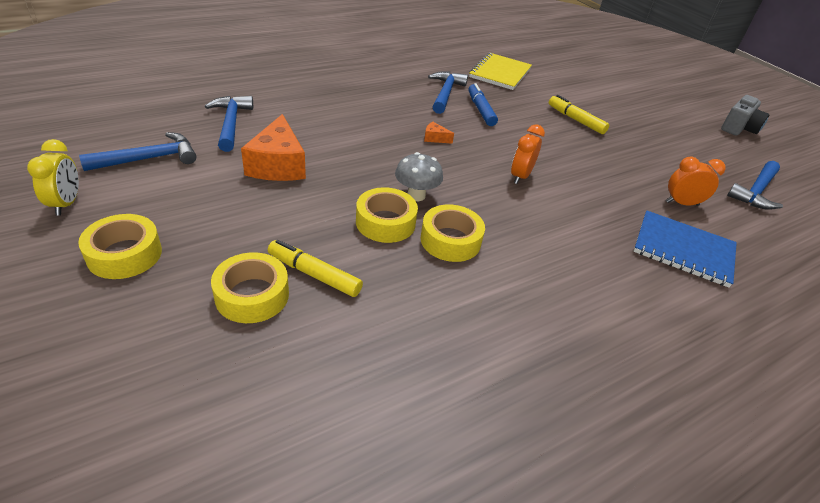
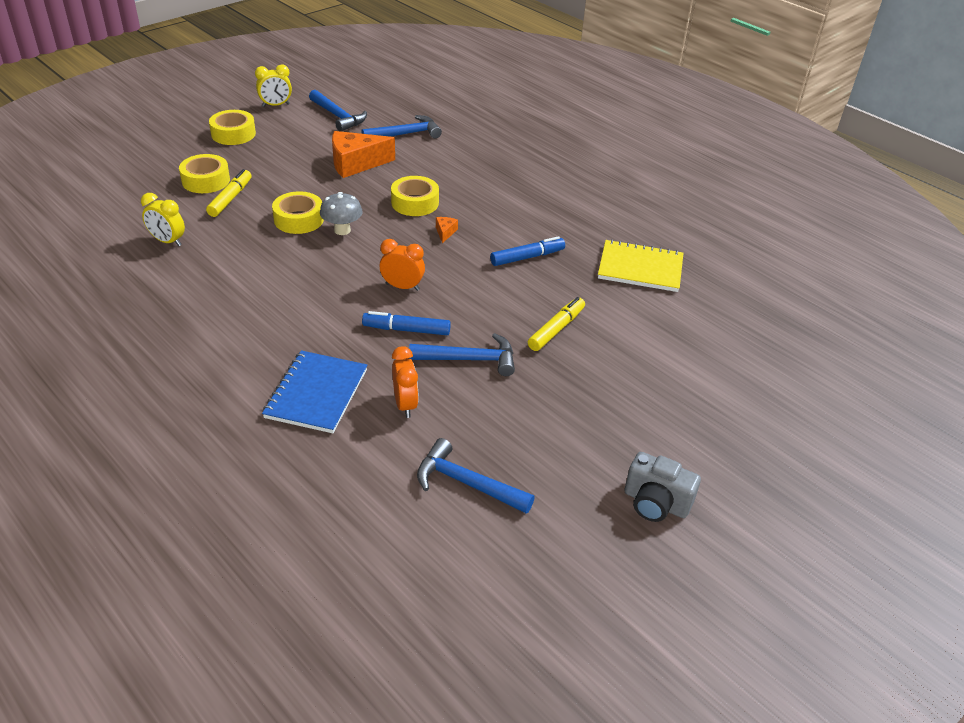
camera: 80 degrees right, 0 degrees up
(406, 347) = (167, 241): none -> yellow clock
(445, 93) = (548, 232): blue hammer -> blue hammer (470, 359)
(450, 240) = (286, 251): yellow tape -> yellow tape (415, 203)
(584, 185) = (407, 330): none -> blue marker

